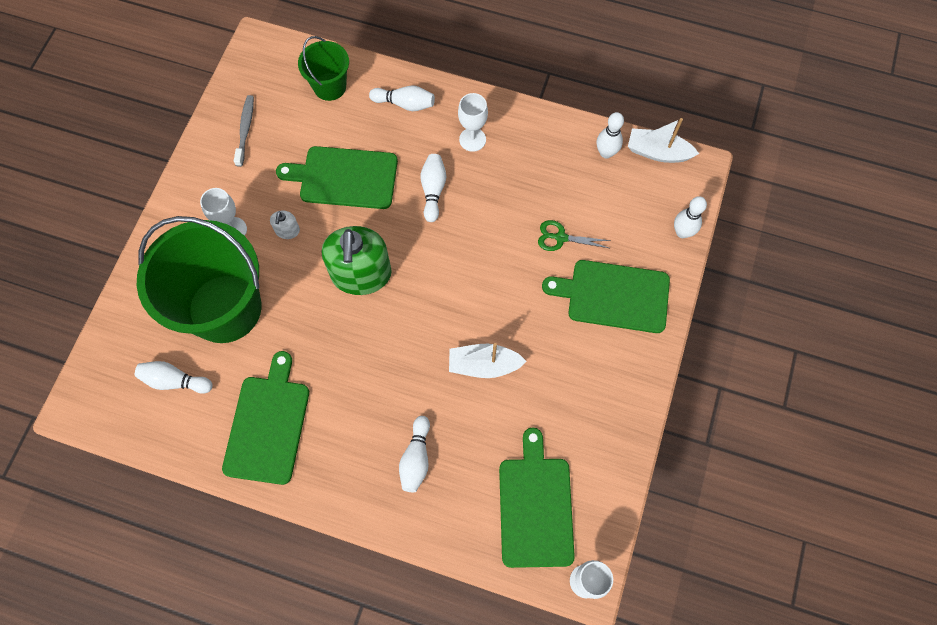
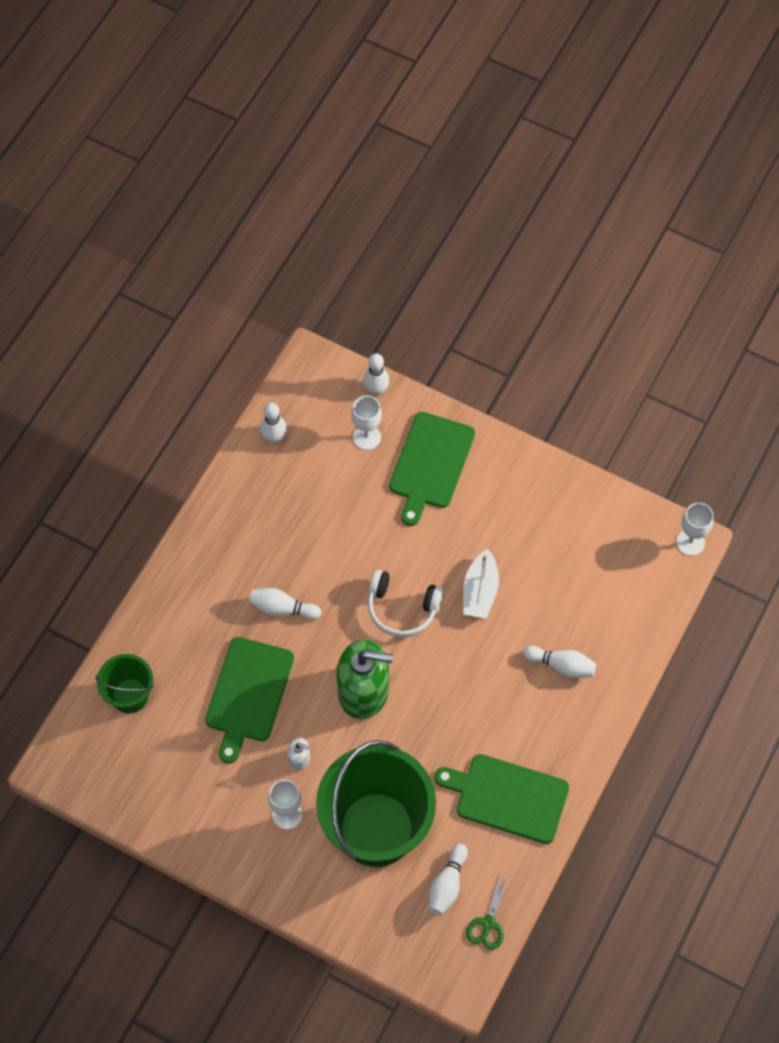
camera: 80 degrees left, 5 degrees down
(245, 129) = (165, 791): grey toothbrush -> none
(405, 104) = (171, 621): white bowling pin -> none
(452, 294) = (402, 608): none -> white headphones
(472, 139) = (230, 561): white goblet -> white goblet (367, 437)
(535, 506) = (620, 570): green cutting board -> none
(560, 237) = (360, 498): green scissors -> green scissors (488, 923)
(657, 152) = (284, 391): white boat -> none

